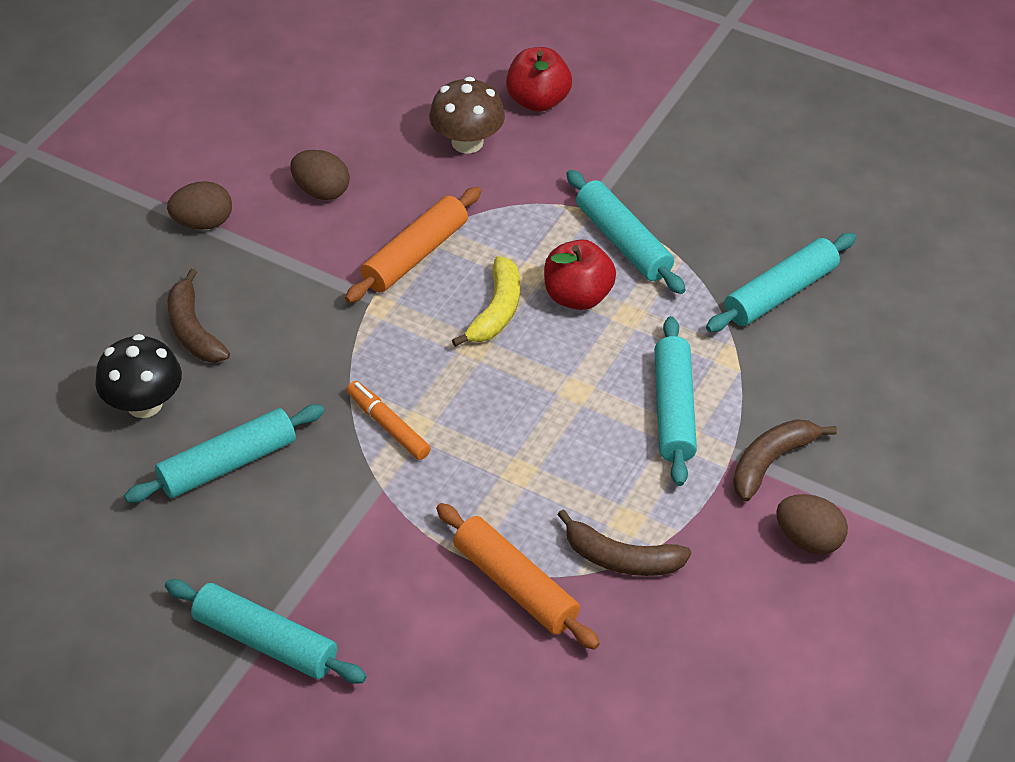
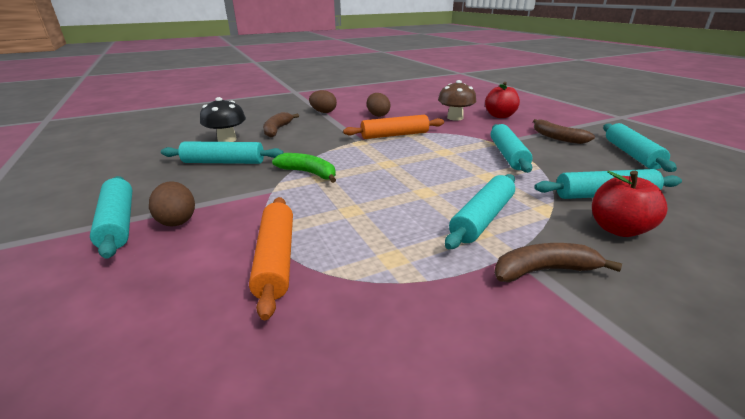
camera: 35 degrees right, 20 degrees down
(388, 425) = (309, 173): orange marker -> green banana
(496, 311) = (412, 157): yellow banana -> none
(578, 296) = (463, 163): red apple -> red apple (618, 229)
(621, 558) = (364, 277): brown banana -> brown banana (557, 137)
(781, 163) = (631, 154): none -> turquoise rolling pin
(808, 539) = (550, 339): brown egg -> brown egg (177, 220)

